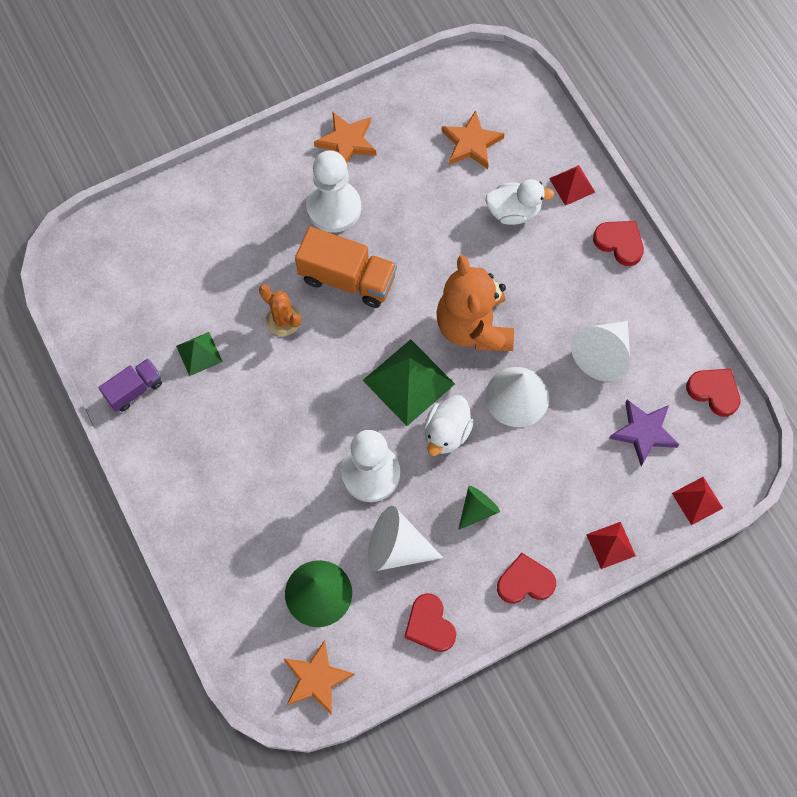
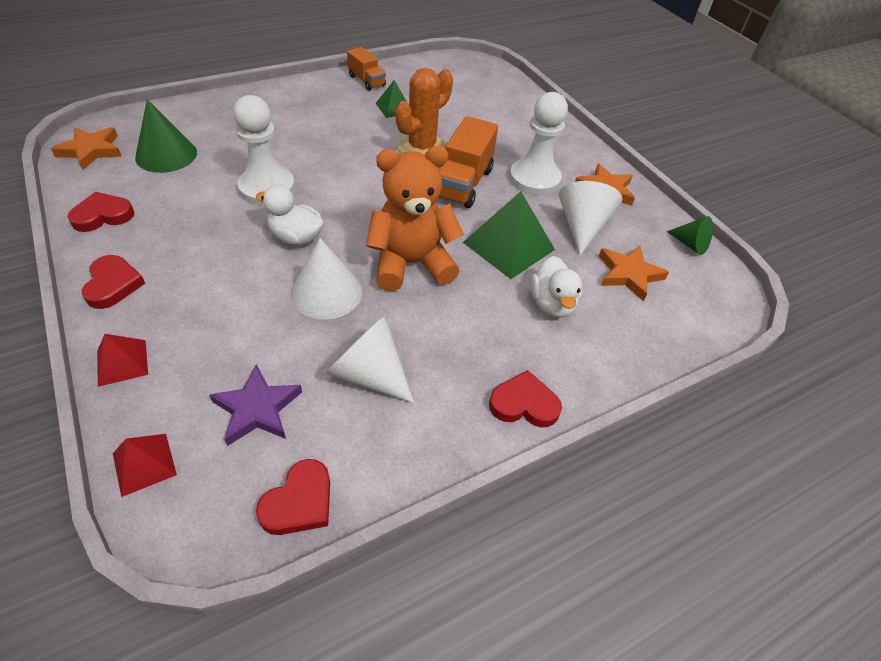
camera: 85 degrees right, 20 degrees down
(134, 390) = (366, 81): purple truck -> orange truck
(283, 320) = (422, 147): orange cactus -> orange cactus, size x1.60
(396, 548) = (188, 199): white cone -> white cone (582, 226)
(408, 382) = (354, 215): green pyramid -> green pyramid (508, 245)
(477, 509) = (207, 254): green cone -> green cone (690, 244)
(572, 185) = (597, 360): red pyramid -> none
(619, 243) = (524, 404): red heart -> red heart turned 120 degrees counterclockwise

